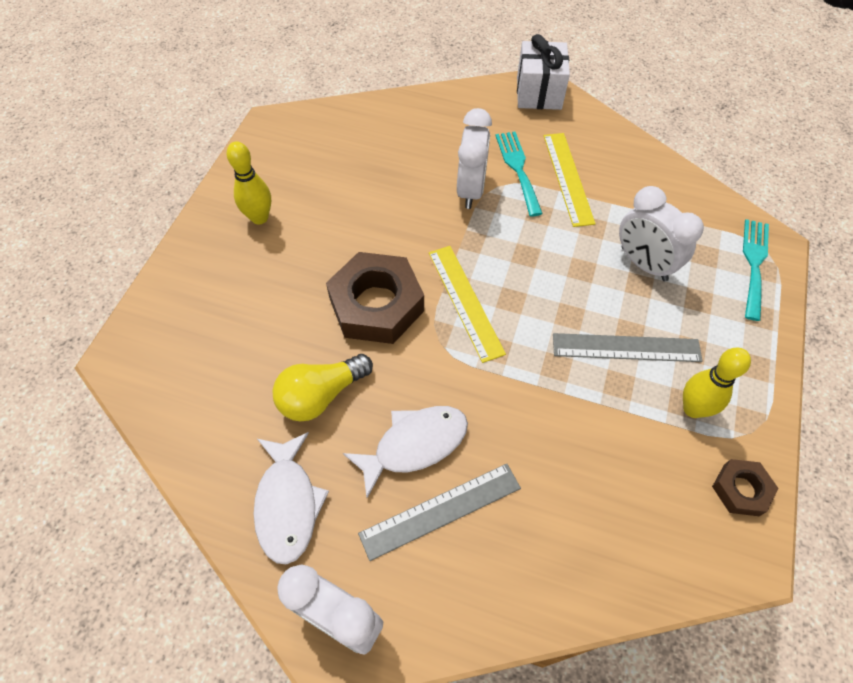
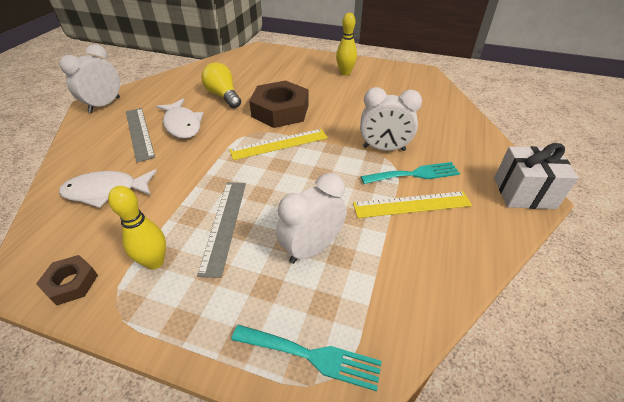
camera: 90 degrees right, 15 degrees down
(288, 504) = (167, 90): white fish -> white fish (106, 191)

